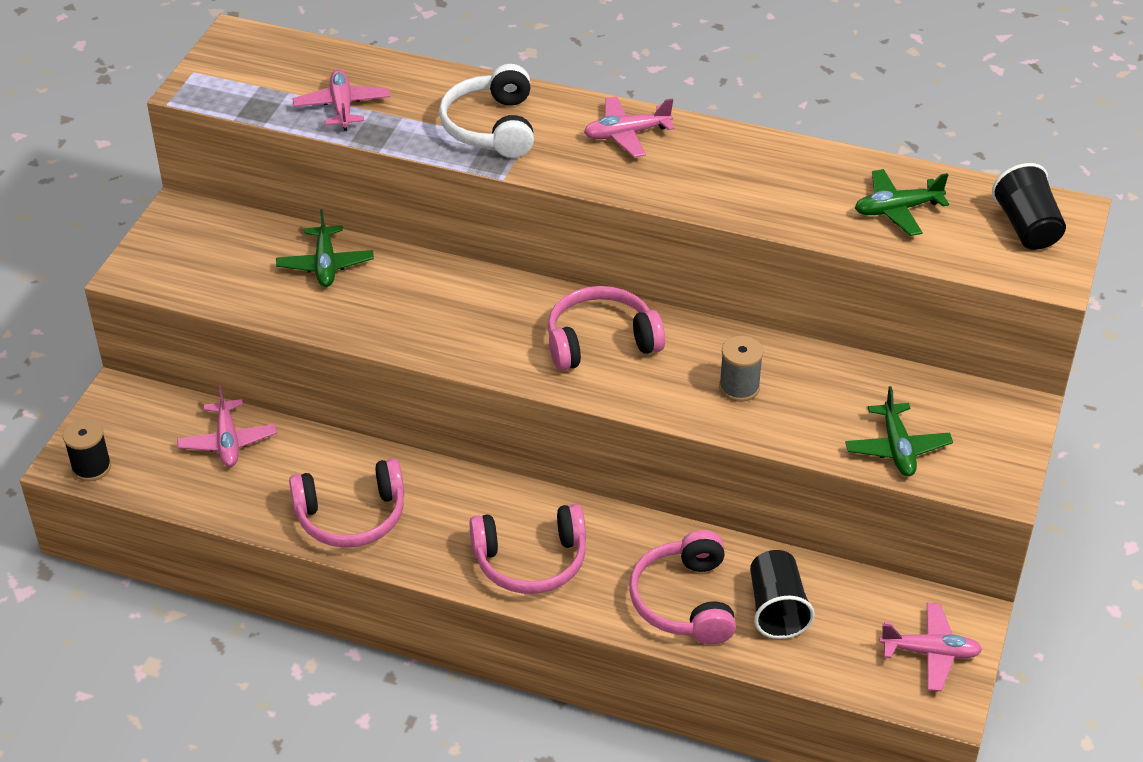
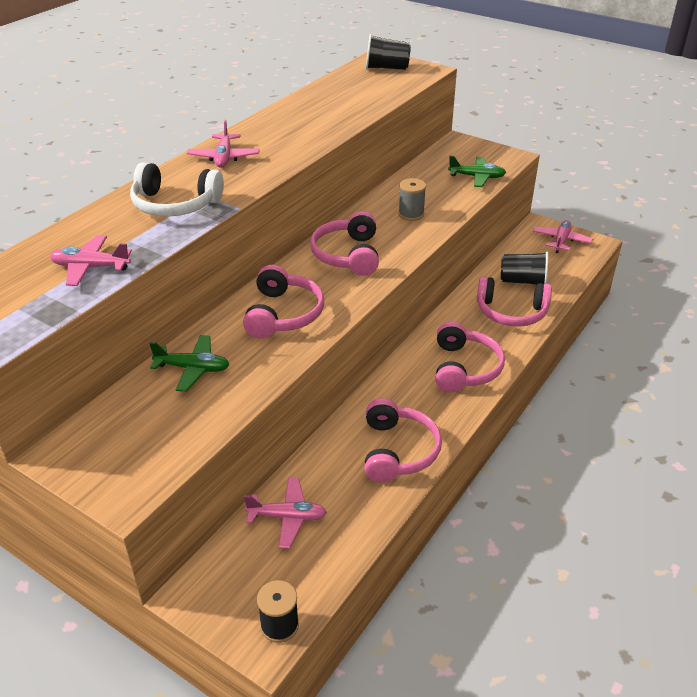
camera: 75 degrees left, 5 degrees down
(447, 311) = (283, 314): none -> pink headphones
(897, 210) = (354, 94): green plane -> none

